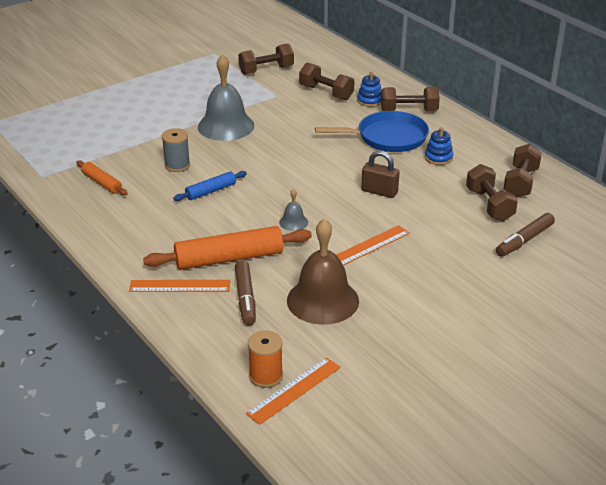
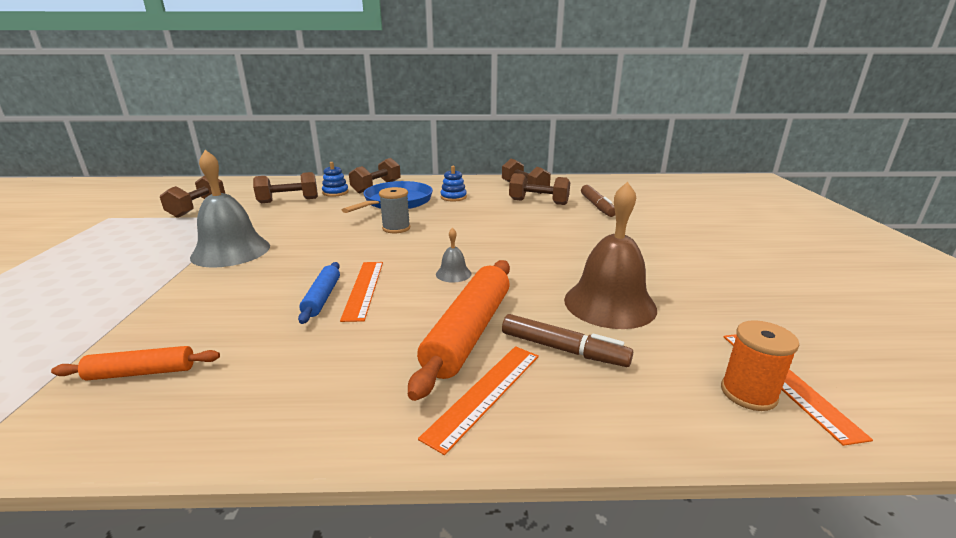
camera: 55 degrees left, 10 degrees down
(177, 165) = (233, 300): grey spool -> grey spool (396, 228)
(368, 246) = (540, 255): orange ruler -> orange ruler (363, 289)
(379, 191) = (464, 226): brown padlock -> none

